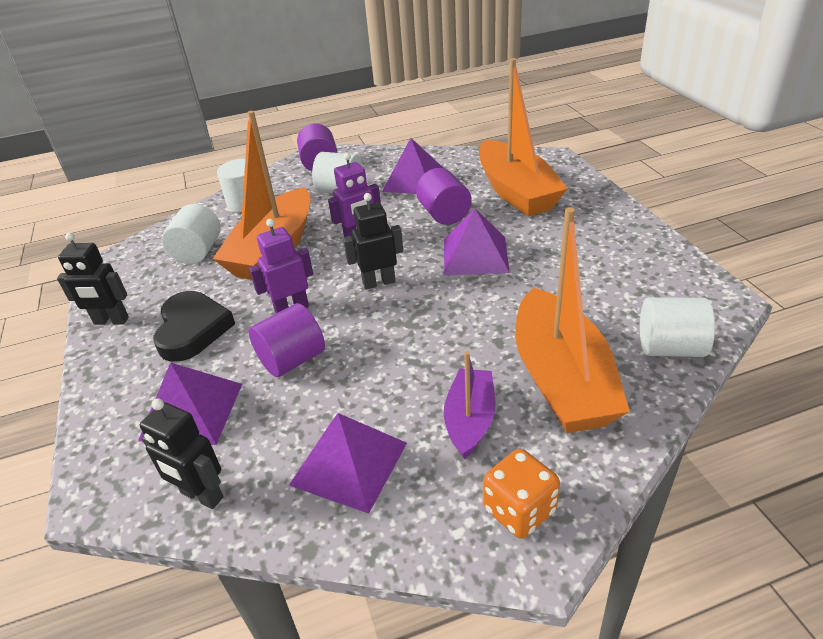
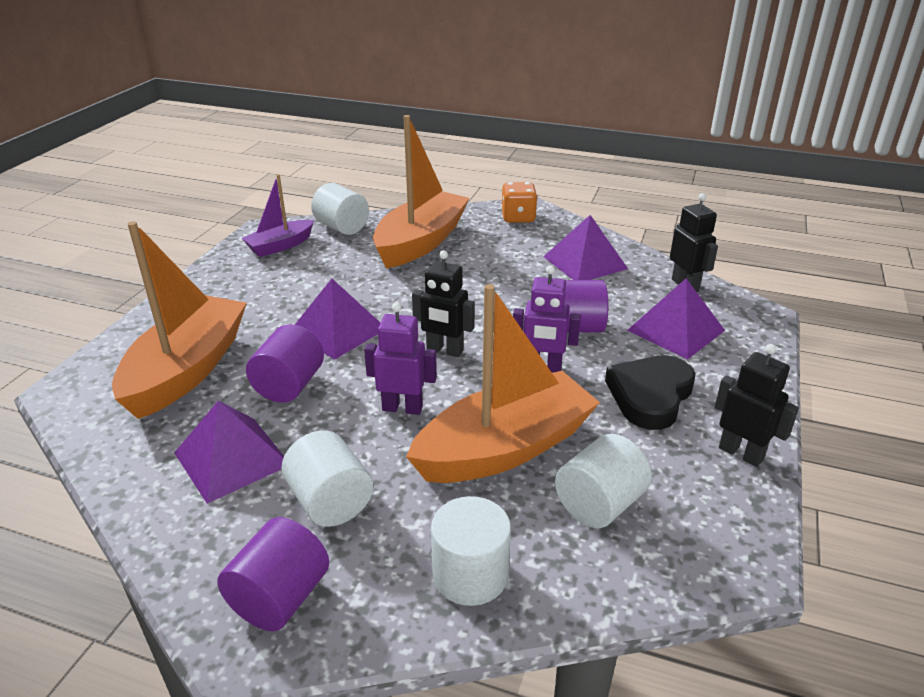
camera: 145 degrees left, 5 degrees down
(470, 420) = (496, 249): purple boat -> purple boat (280, 246)

